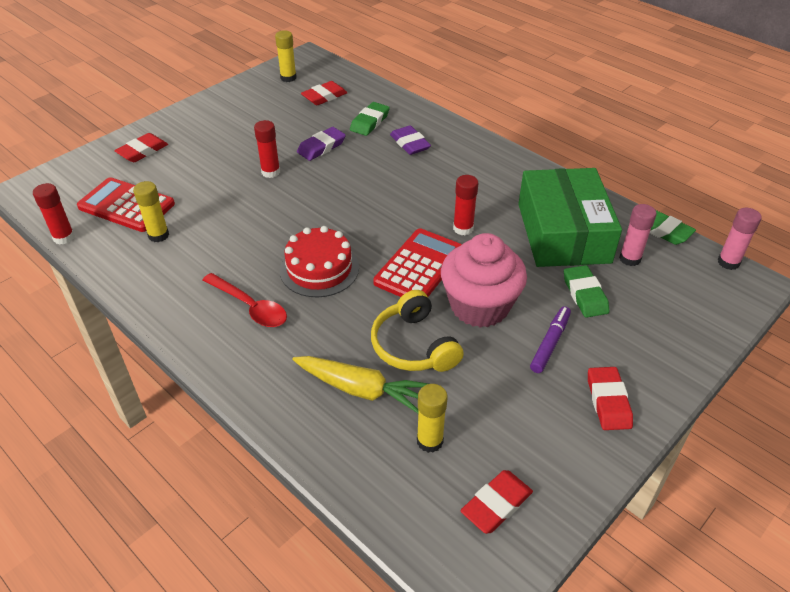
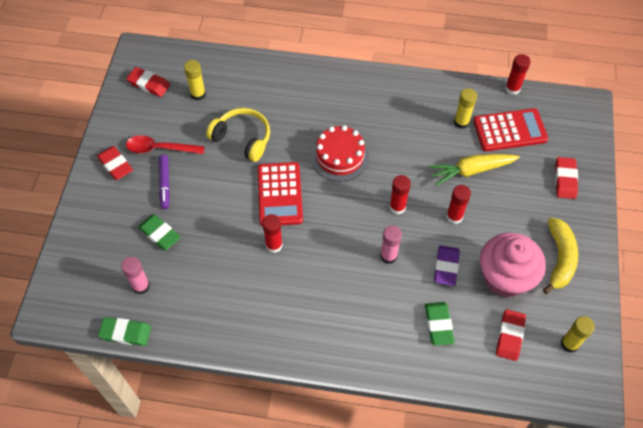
camera: 145 degrees right, 15 degrees up
(227, 114) = (559, 258): none -> yellow banana
(250, 307) = (354, 110): red spoon -> red spoon (159, 148)
(312, 201) = (397, 207): none -> red glue stick
(362, 390) = (251, 100): yellow carrot -> yellow carrot (471, 171)
(410, 143) = (382, 317): purple eraser -> none
(479, 306) = (222, 186): pink cupcake -> pink cupcake (505, 277)
(496, 504) = (149, 84): red eraser -> red eraser turned 75 degrees counterclockwise
(563, 232) = (200, 284): green box -> none
(728, 262) = (67, 325): pink glue stick -> pink glue stick (388, 256)

